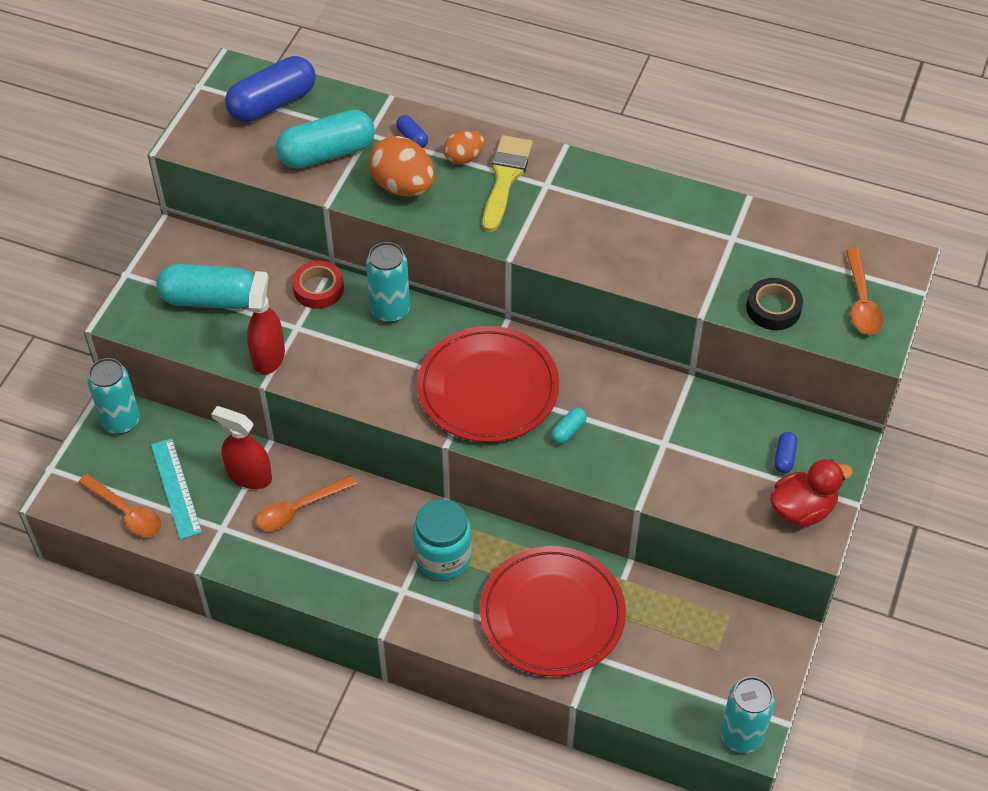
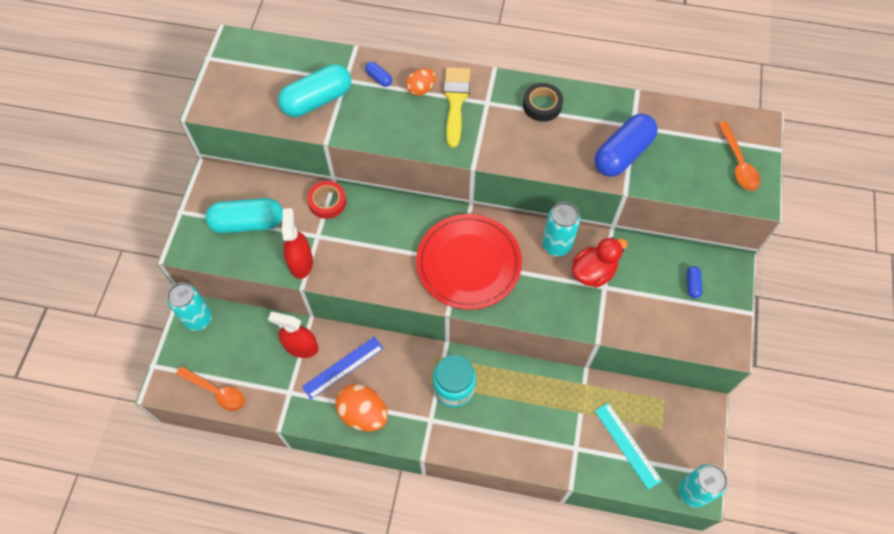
camera: 10 degrees left, 10 degrees up
(176, 488) = (249, 366): turquoise ruler -> turquoise ruler (627, 445)
(272, 103) = (267, 65): blue capsule -> blue capsule (622, 154)
(299, 509) = (343, 367): orange spoon -> blue ruler
(390, 310) = (384, 211): turquoise can -> turquoise can (556, 245)
(403, 186) = (380, 119): orange egg -> orange egg (363, 413)
(552, 614) = (540, 420): red plate -> none
(568, 431) = (534, 288): turquoise capsule -> none
(773, 308) = (676, 179): black tape -> black tape (542, 105)
(802, 509) = (714, 324): red duck -> red duck (593, 272)

